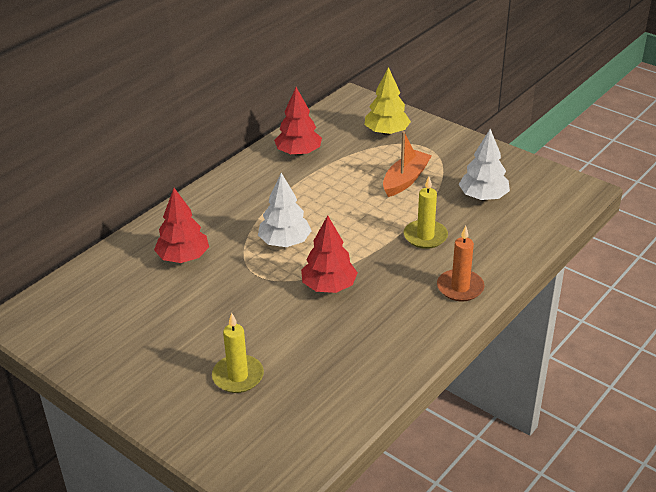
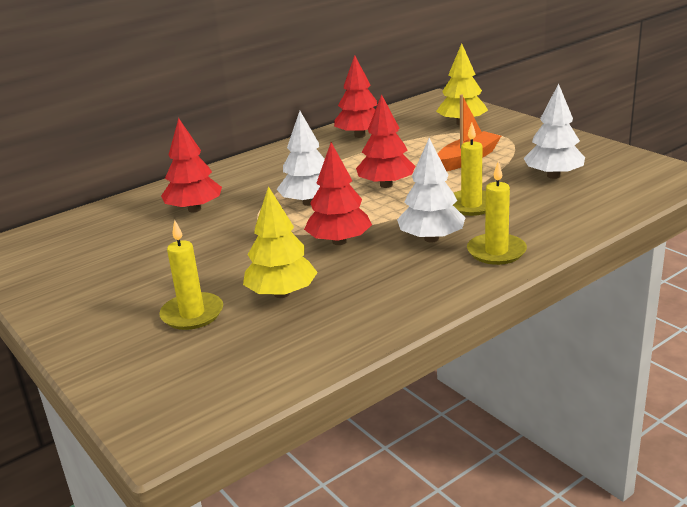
camera: 15 degrees right, 10 degrees down
(303, 348) = (281, 294): none -> yellow tree
(345, 216) = (386, 185): none -> red tree
(404, 277) = (431, 238): none -> white tree
(460, 287) = (496, 252): orange candle -> yellow candle

